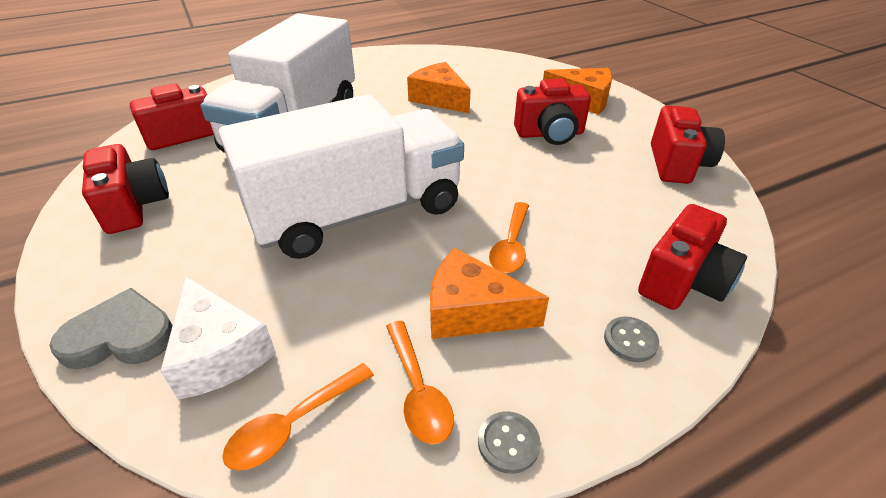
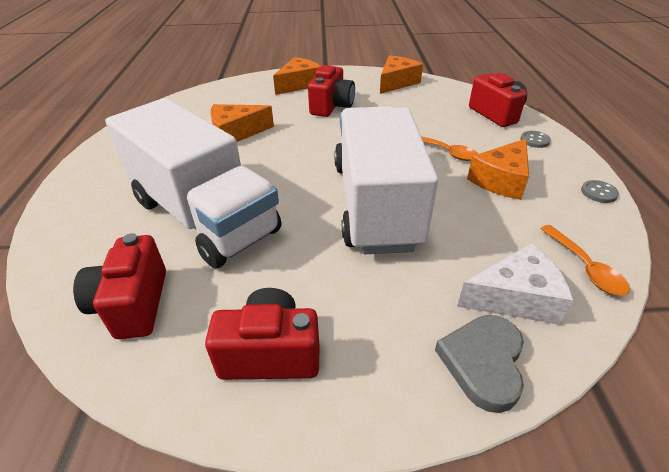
camera: 65 degrees left, 0 degrees up
(418, 391) = (561, 213): orange spoon -> none
(677, 164) = (396, 82): red camera -> orange cheese

